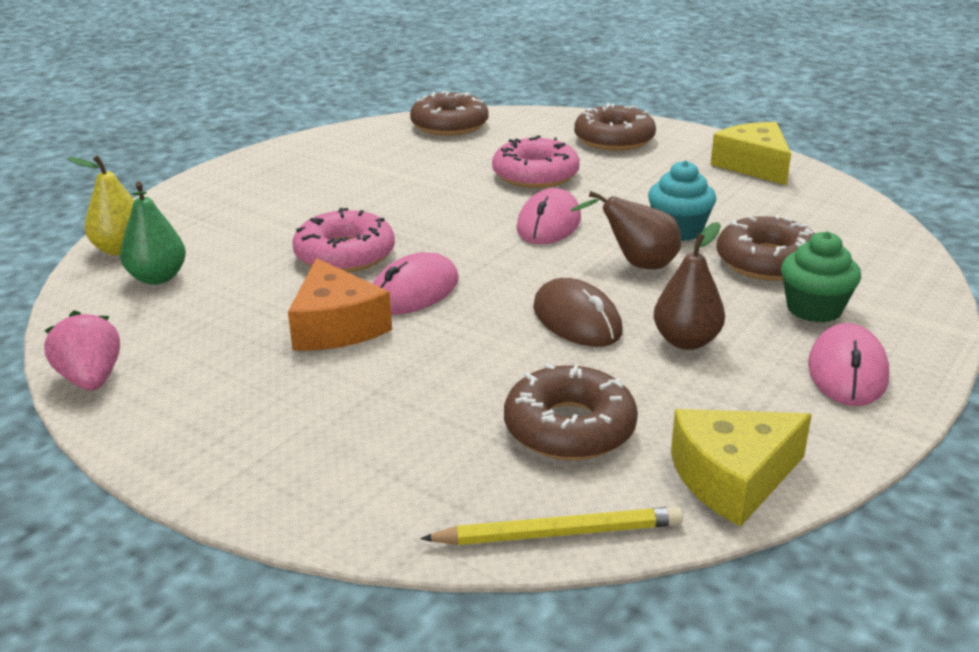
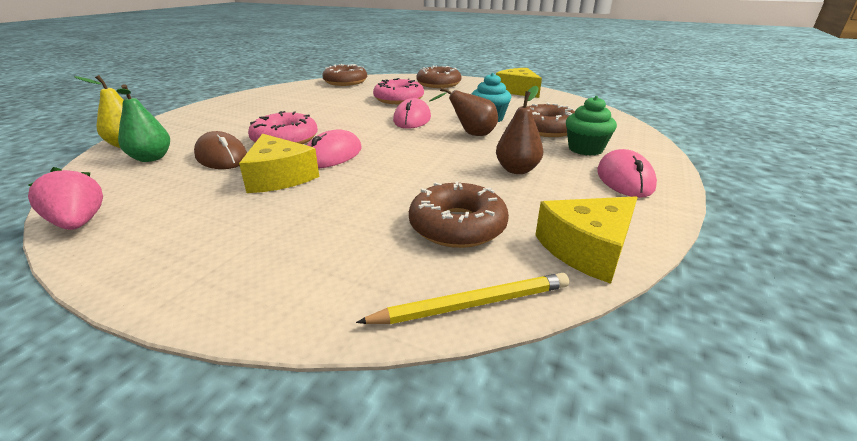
camera: 10 degrees left, 0 degrees up
(336, 326) = (279, 177): orange cheese -> yellow cheese
(577, 320) = (443, 163): brown mouse -> brown mouse (221, 157)

